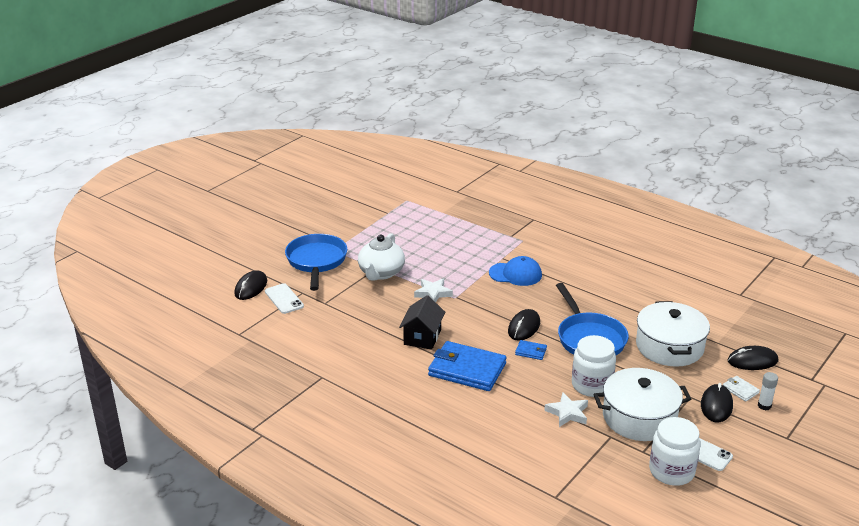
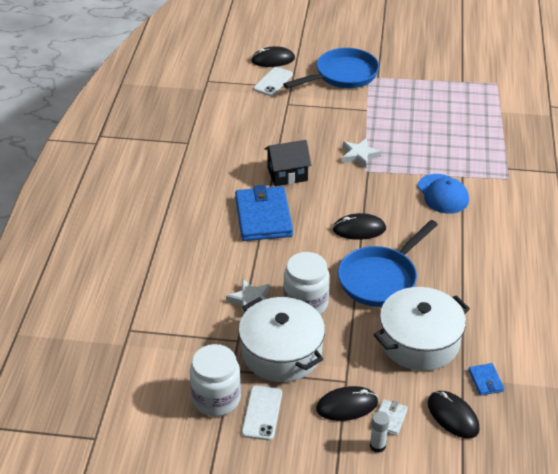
camera: 60 degrees right, 10 degrees up
(381, 273) = (361, 115): white teapot -> none
(531, 351) = (324, 246): blue wallet -> blue wallet (485, 381)

